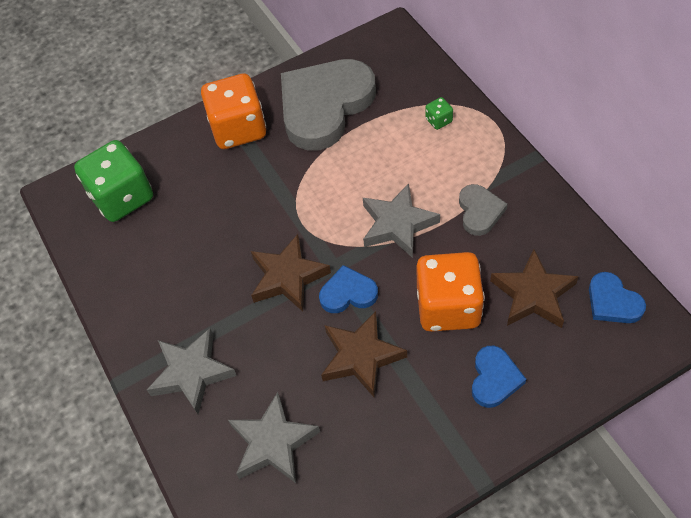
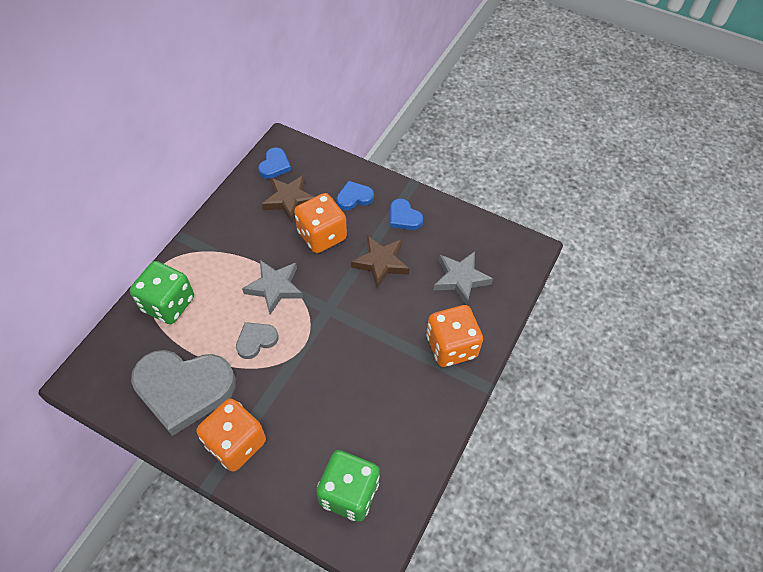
camera: 130 degrees left, 0 degrees up
(192, 373) = (451, 346): grey star -> orange dice
(288, 277) = (351, 330): brown star -> none
(348, 293) = (343, 290): blue heart -> blue heart (404, 217)
(438, 120) = (168, 304): green dice -> green dice, size x2.43
(479, 211) = (241, 248): grey heart -> grey heart (256, 340)

